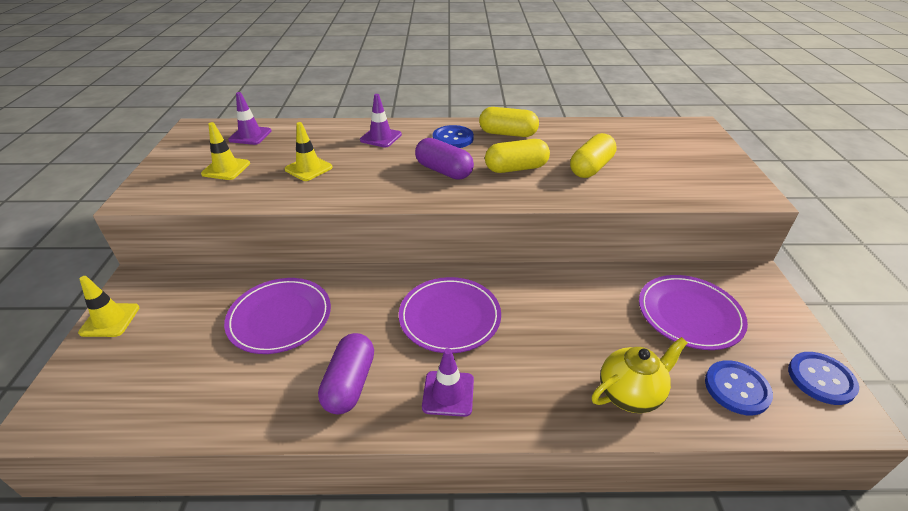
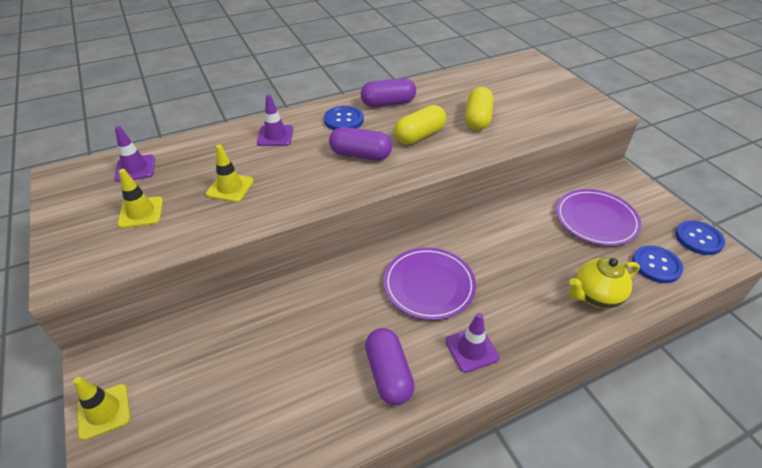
camera: 25 degrees left, 5 degrees up
(280, 318) = (281, 341): purple plate -> none
(508, 134) = (388, 103): yellow capsule -> purple capsule
(630, 394) = (595, 296): yellow teapot -> yellow teapot turned 150 degrees counterclockwise

